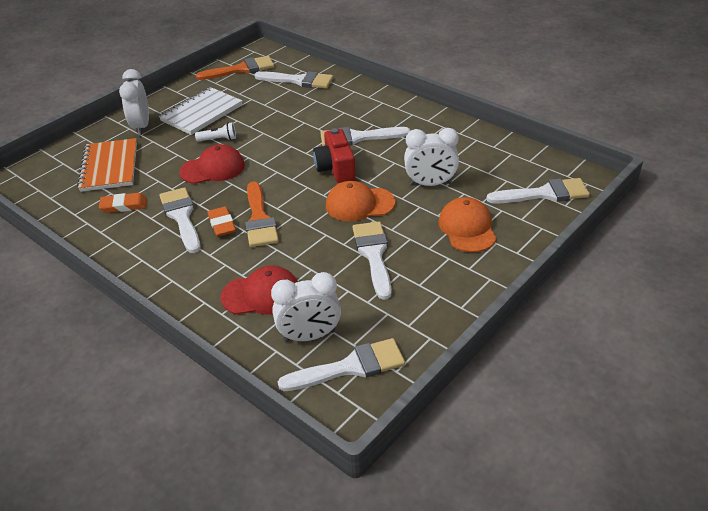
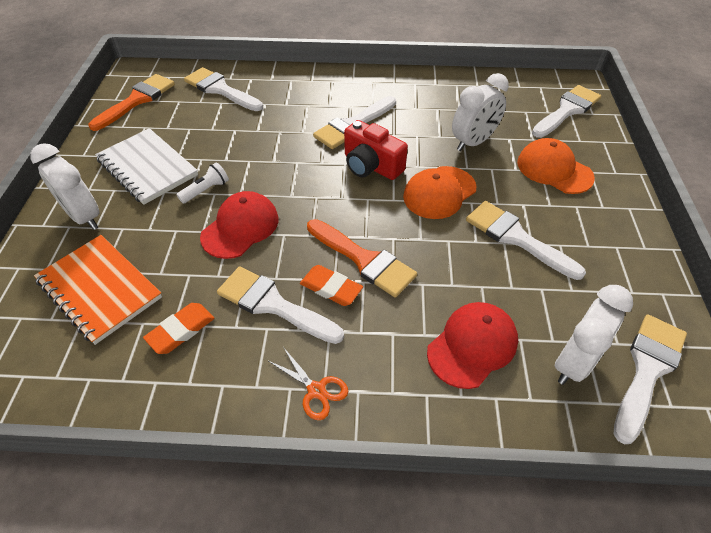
camera: 40 degrees left, 10 degrees up
(153, 268) = (316, 390): none -> orange scissors
(201, 113) = (147, 168): white notebook -> white notebook turned 45 degrees counterclockwise
(299, 81) = (220, 89): white brush -> white brush turned 120 degrees counterclockwise

